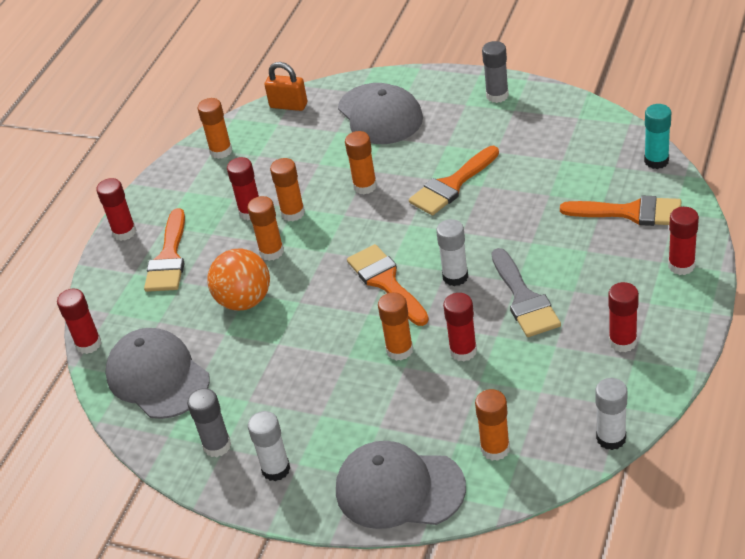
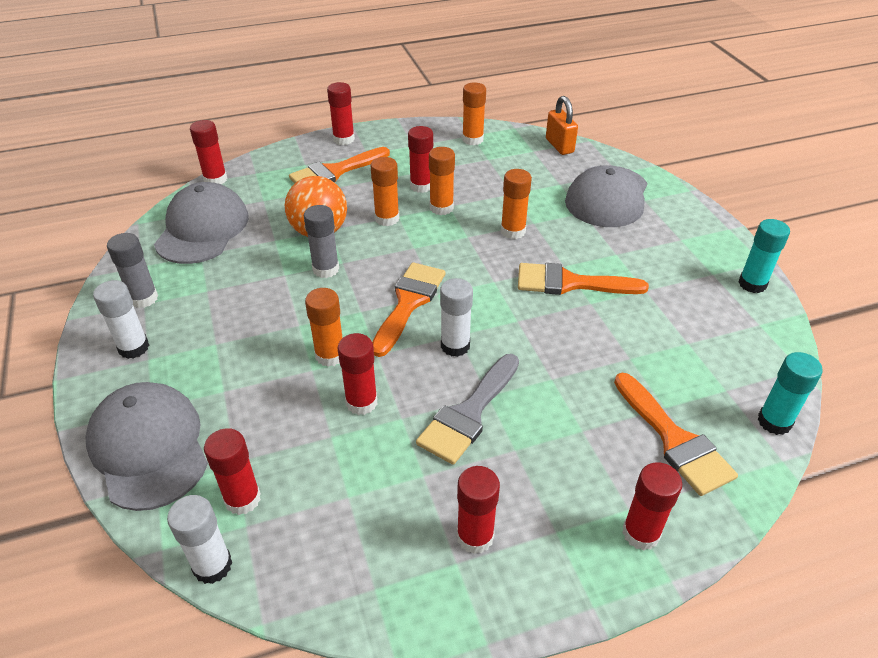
camera: 45 degrees right, 0 degrees up
(495, 449) = (242, 499): orange glue stick -> red glue stick
(497, 95) = (717, 253): grey glue stick -> grey glue stick (326, 269)
(541, 98) = (752, 284): none -> turquoise glue stick
(611, 438) = (318, 605): white glue stick -> white glue stick (212, 566)

